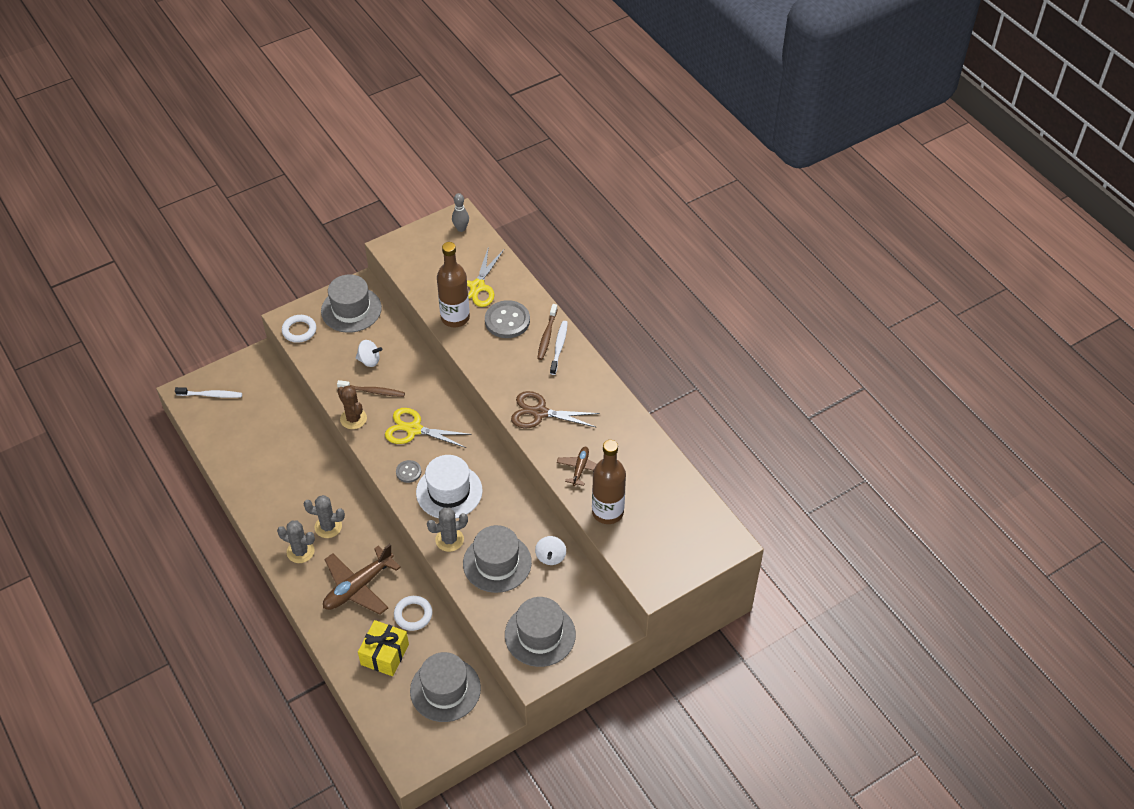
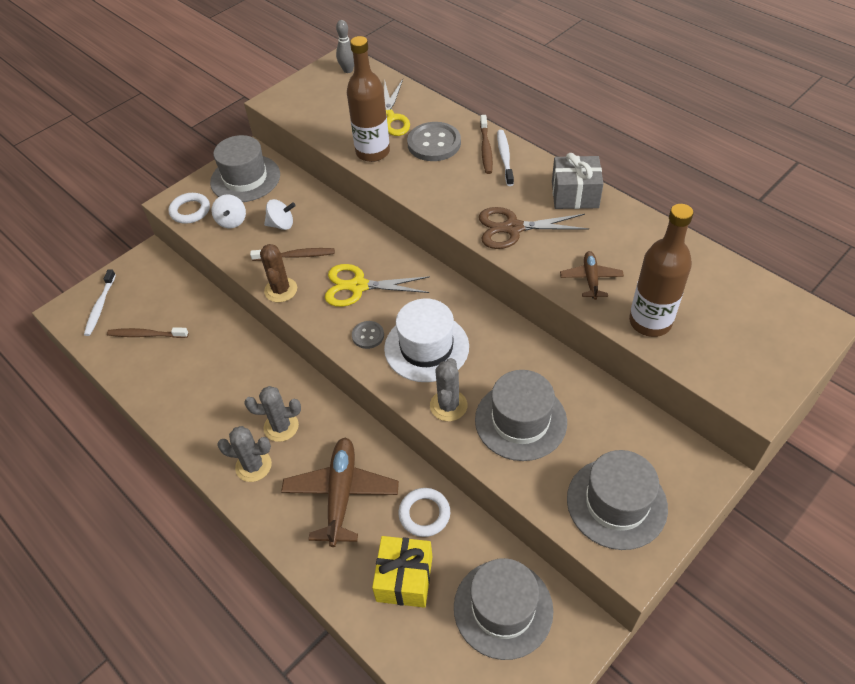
camera: 10 degrees left, 0 degrees up
(211, 395) = (100, 306): white toothbrush -> white toothbrush turned 105 degrees clockwise
(242, 428) = (146, 335): none -> brown toothbrush
(353, 419) = (281, 290): brown cactus -> brown cactus turned 45 degrees clockwise
(358, 587) = (341, 494): brown plane -> brown plane turned 150 degrees clockwise
(449, 540) = (448, 405): grey cactus -> grey cactus turned 45 degrees counterclockwise
(550, 557) = (585, 397): white spinning top -> white spinning top (232, 221)
(600, 394) = (575, 194): none -> grey gift

